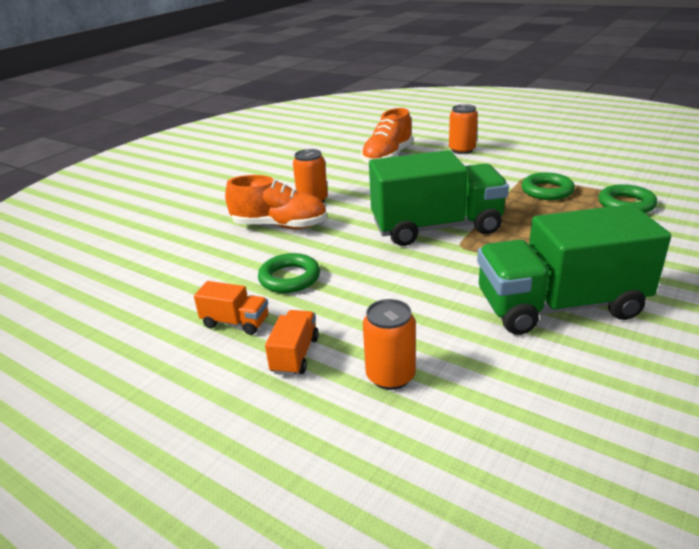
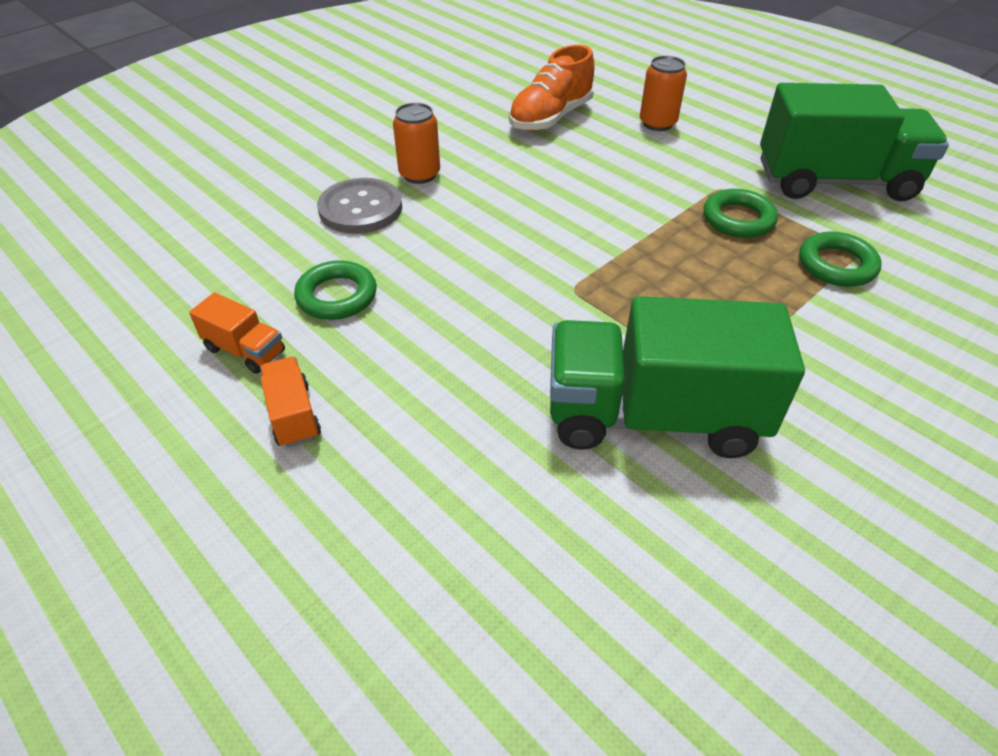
camera: 10 degrees right, 15 degrees up
(279, 226) = (360, 208): orange shoe -> grey button
(295, 355) = (293, 415): orange truck -> orange truck turned 45 degrees counterclockwise
(390, 376) = (391, 473): orange can -> none
(436, 227) = (557, 252): green truck -> green truck (835, 181)

